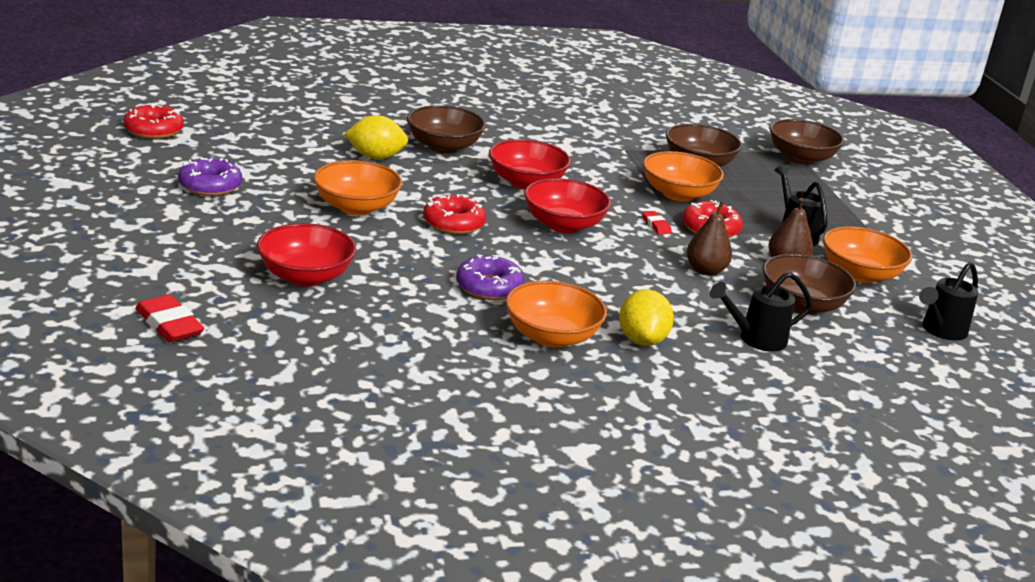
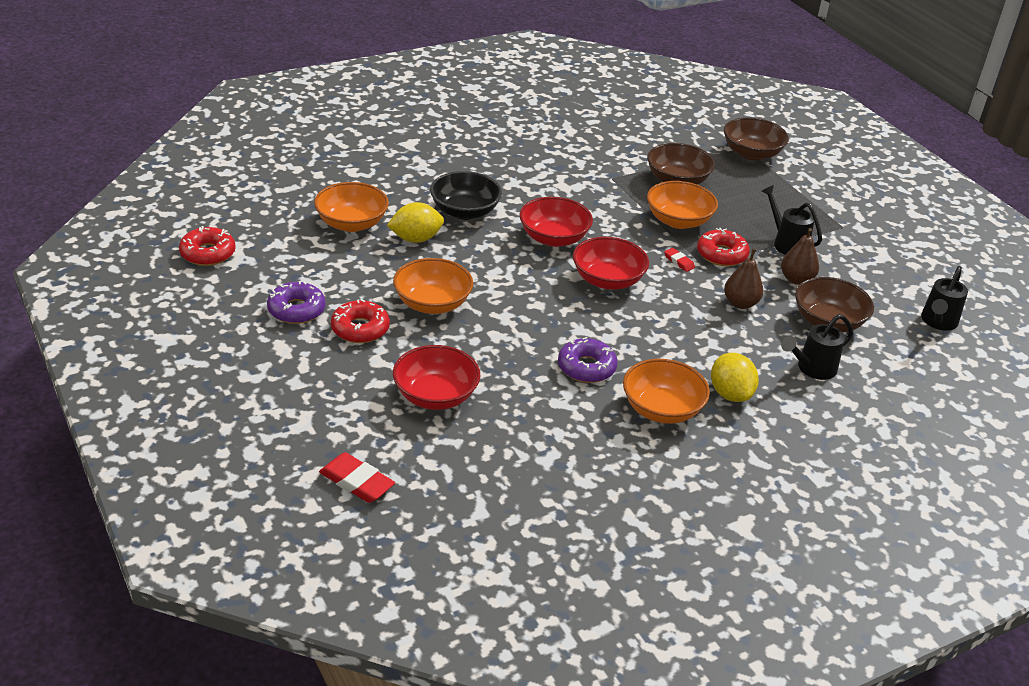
camera: 15 degrees left, 10 degrees up
(443, 146) = (464, 211): brown bowl -> black bowl
(453, 223) = (521, 302): red donut -> red donut (360, 329)
(860, 274) = (854, 276): orange bowl -> orange bowl (351, 223)

